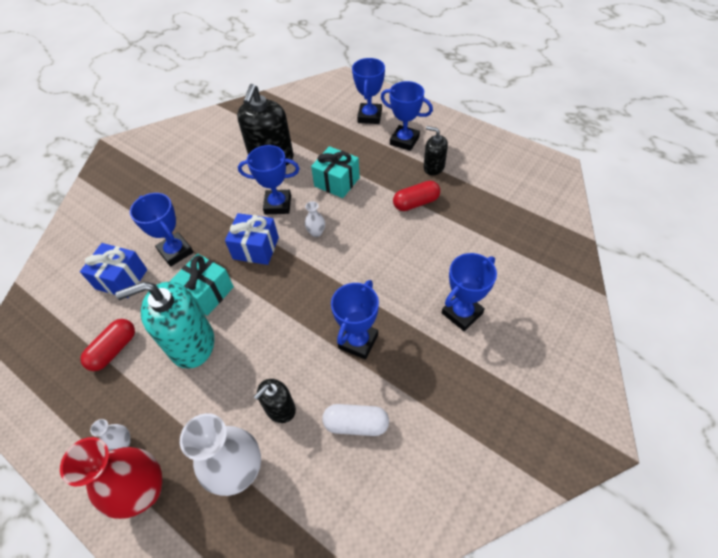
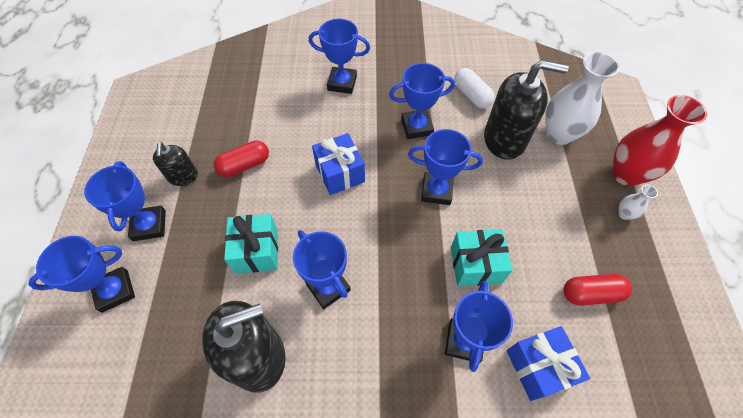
camera: 130 degrees left, 5 degrees up
(191, 343) = (524, 235): turquoise soap dispenser -> none
(256, 248) = (396, 263): blue gift -> blue gift (340, 173)
(280, 408) = (504, 139): black soap dispenser -> black soap dispenser, size x1.85
(283, 310) = (436, 191): none -> blue trophy
(316, 232) = (338, 223): white vase -> none
(416, 203) = (244, 165): red capsule -> red capsule turned 60 degrees counterclockwise

